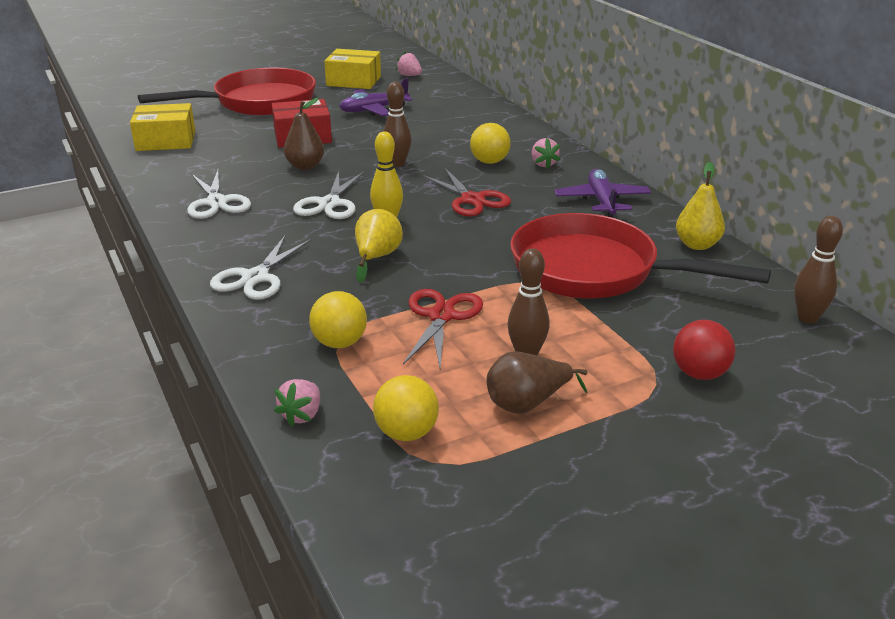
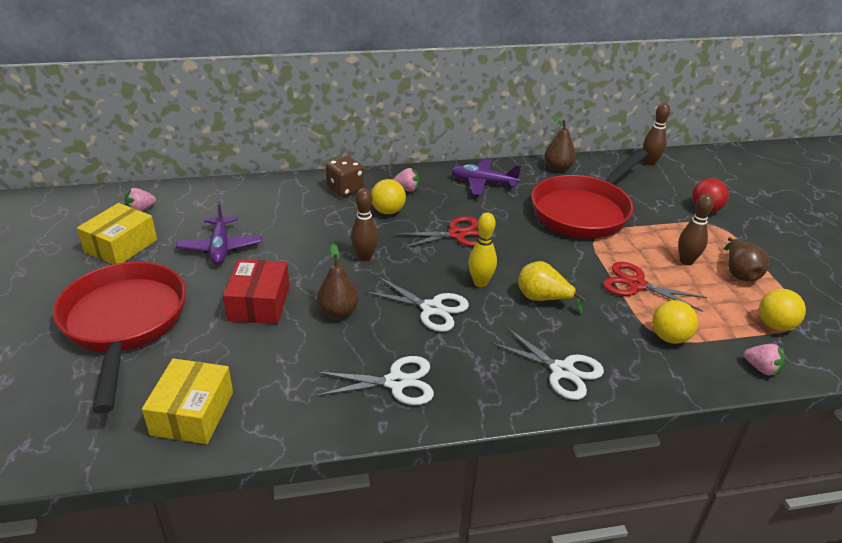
camera: 75 degrees left, 5 degrees up
(514, 137) = (345, 189): none -> brown dice
(697, 245) = (558, 168): yellow pear -> brown pear

